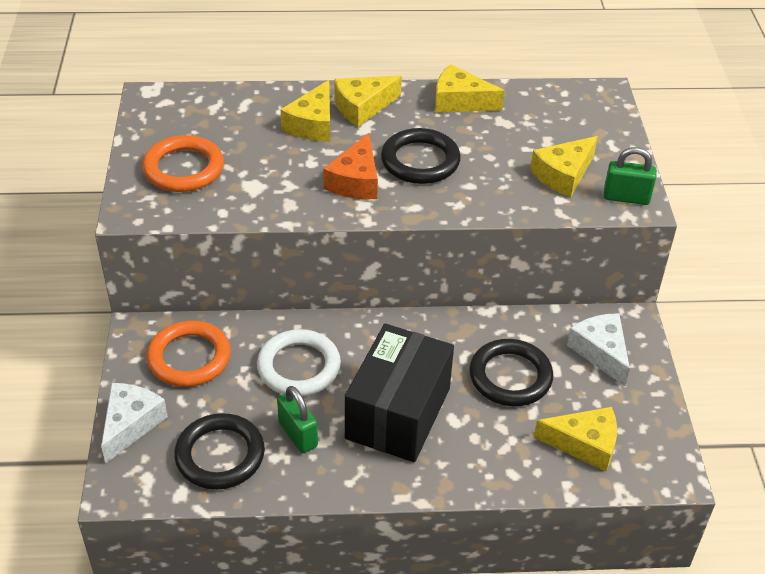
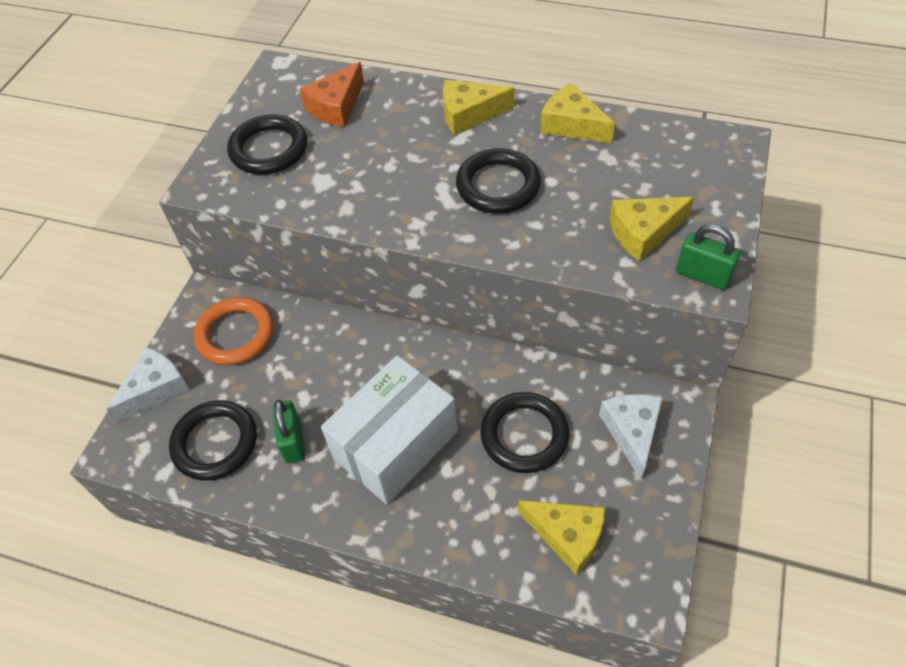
camera: 25 degrees right, 10 degrees up
(184, 169) = (269, 149): orange ring -> black ring
(299, 367) = (326, 369): white ring -> none
(313, 124) = (411, 124): yellow cheese -> none
(355, 181) = (422, 195): orange cheese -> orange cheese (336, 106)
(398, 413) = (395, 445): black box -> white box

